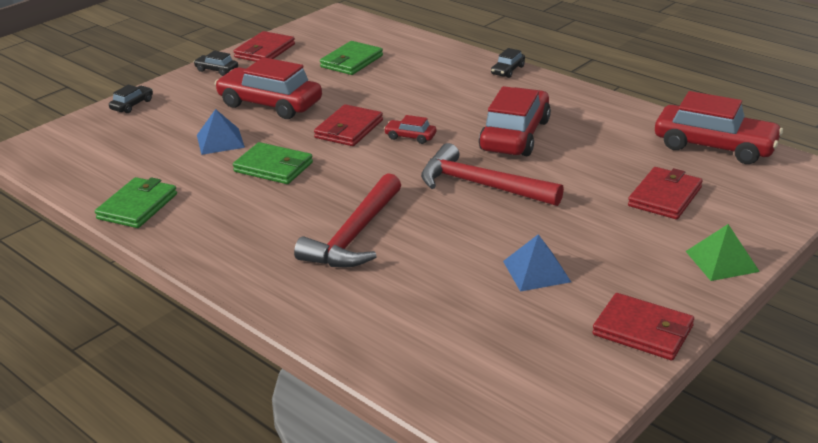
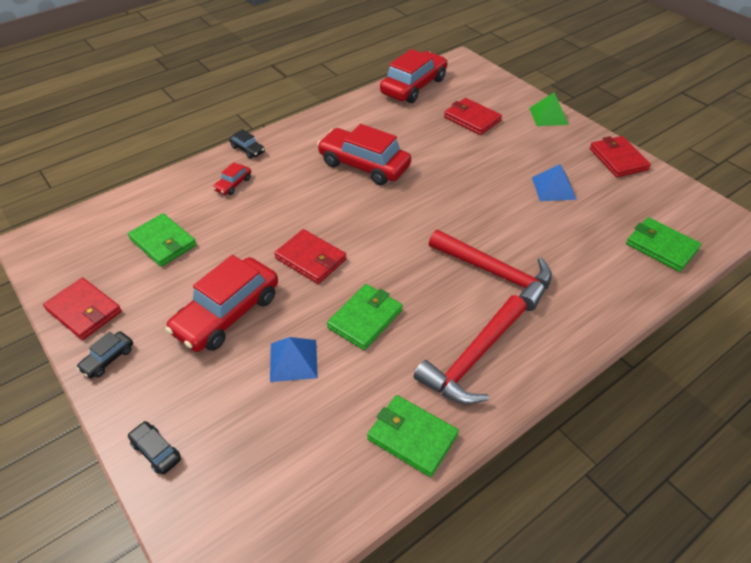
camera: 80 degrees left, 15 degrees up
(410, 137) = (342, 222): red car -> red car (233, 184)
(443, 368) = (661, 247): none -> green wallet
(481, 185) = (436, 194): red hammer -> red hammer (473, 358)
(643, 330) = (618, 159): red wallet -> red wallet turned 60 degrees counterclockwise

